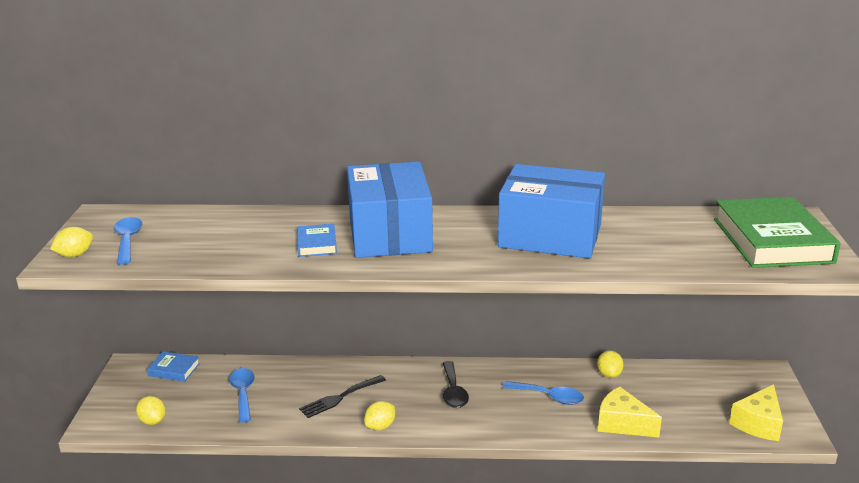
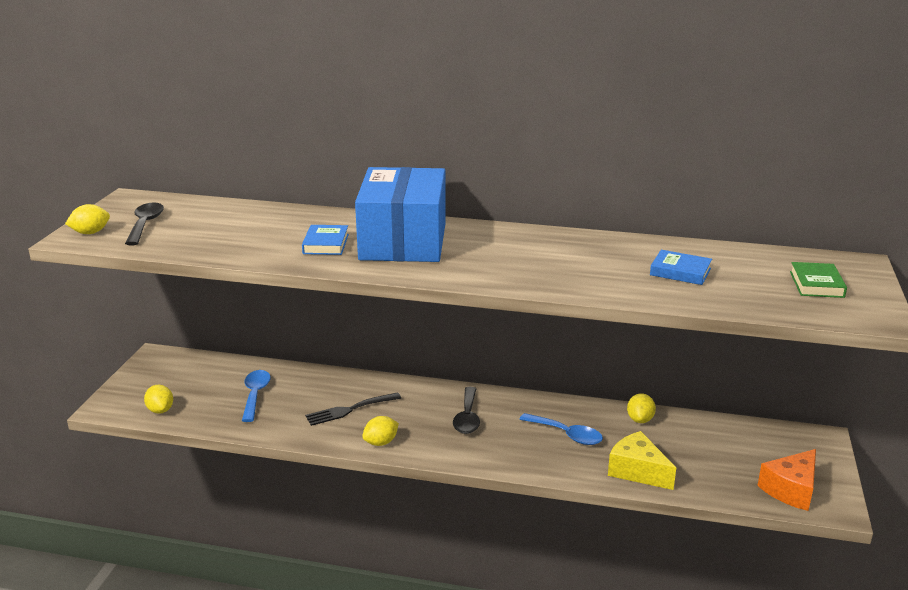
camera: 10 degrees right, 0 degrees up
(128, 240) = (145, 224): blue spoon -> black spoon
(174, 370) = (197, 364): blue book -> blue book (680, 272)
(550, 236) = (570, 258): blue box -> none
(758, 423) = (791, 489): yellow cheese -> orange cheese
(772, 240) = (816, 284): green book -> green book, size x0.45

